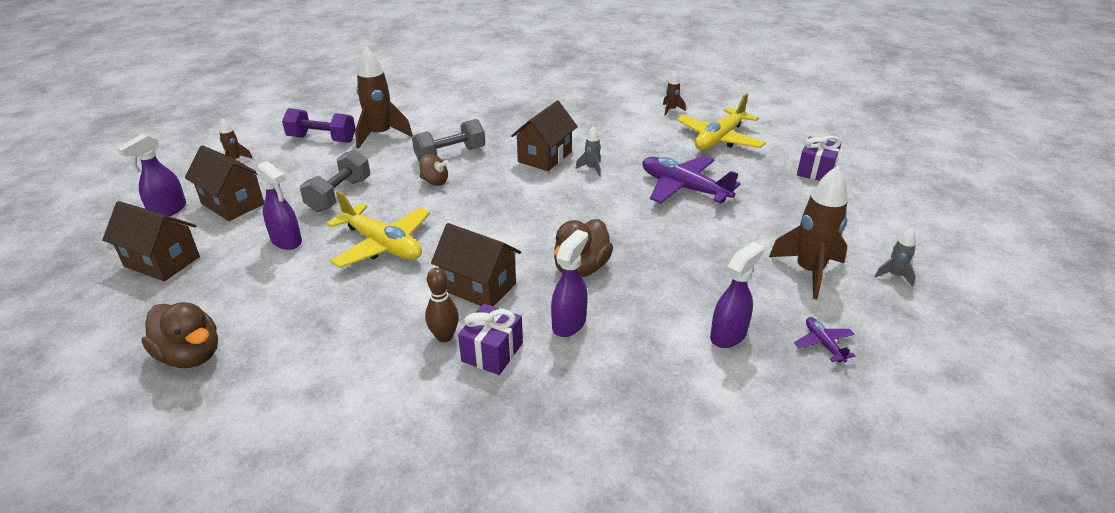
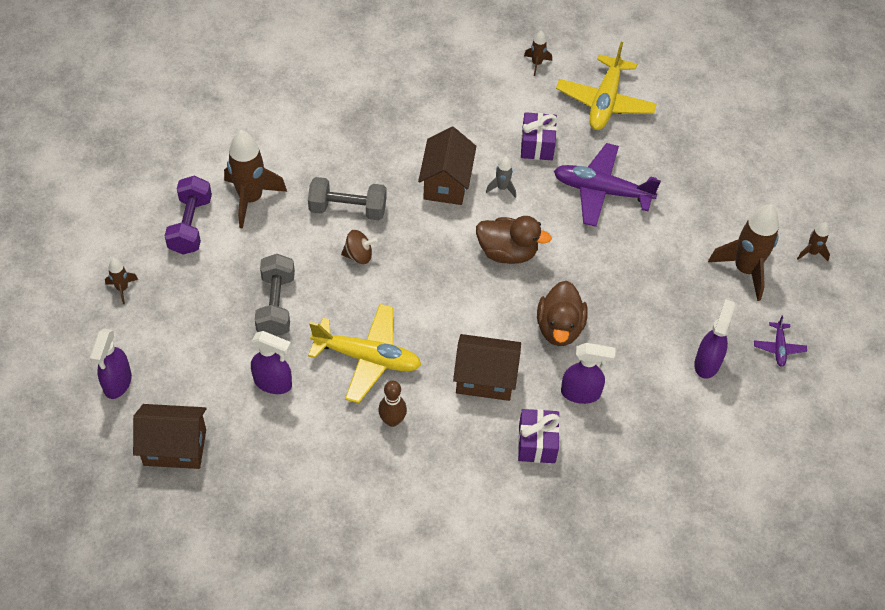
camera: 25 degrees left, 20 degrees up
(191, 355) = (296, 533): brown duck -> brown duck (507, 252)
(233, 204) = (177, 352): brown house -> none
(322, 139) = (191, 225): purple dumbbell -> purple dumbbell turned 75 degrees counterclockwise
(444, 336) = (490, 441): brown bowling pin -> brown bowling pin (392, 420)
(450, 155) = (348, 209): grey dumbbell -> grey dumbbell turned 60 degrees clockwise
(569, 323) = (581, 393): purple spray bottle -> purple spray bottle turned 90 degrees clockwise
(815, 171) = (711, 127): purple gift -> purple gift (537, 145)
(823, 344) = (779, 347): purple plane -> purple plane turned 135 degrees counterclockwise
(894, 276) = (812, 252): grey rocket -> brown rocket

